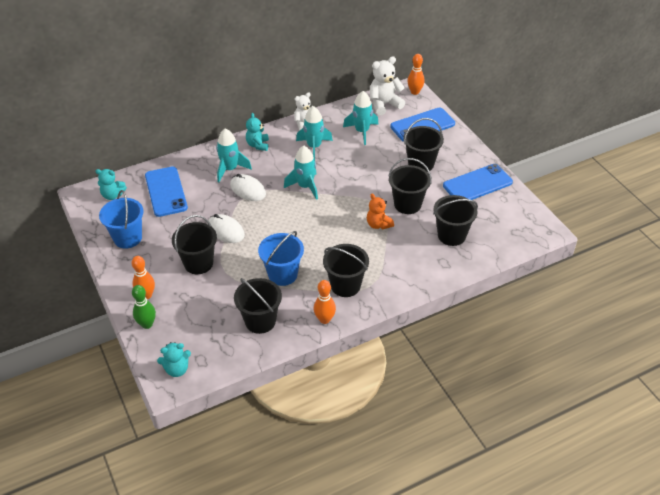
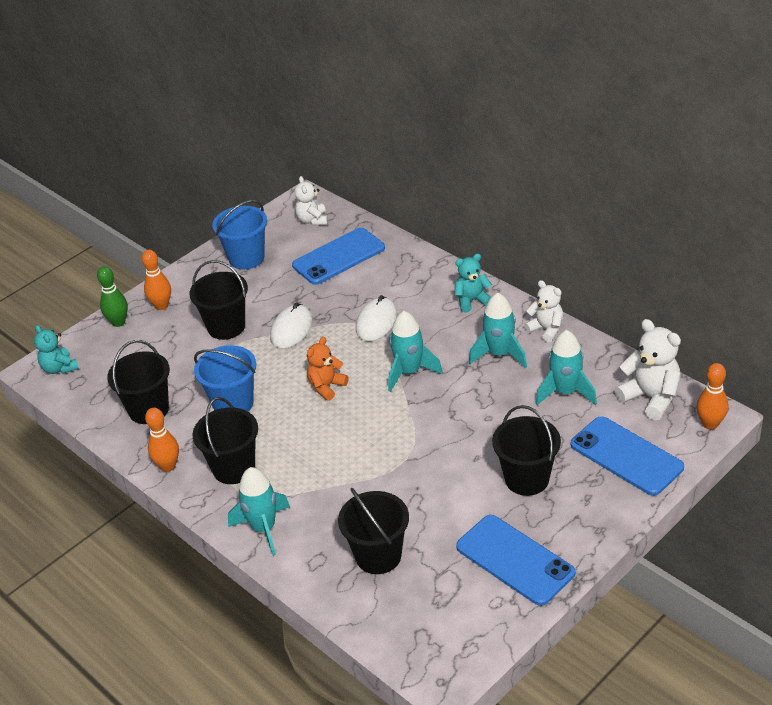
camera: 75 degrees right, 5 degrees down
(113, 195) = (312, 220): turquoise teddy bear -> white teddy bear
(230, 169) = (408, 293): turquoise rocket -> turquoise rocket (264, 528)
(378, 224) = (366, 468): orange teddy bear -> orange teddy bear (326, 386)
(407, 204) = (424, 488): black bucket -> none

